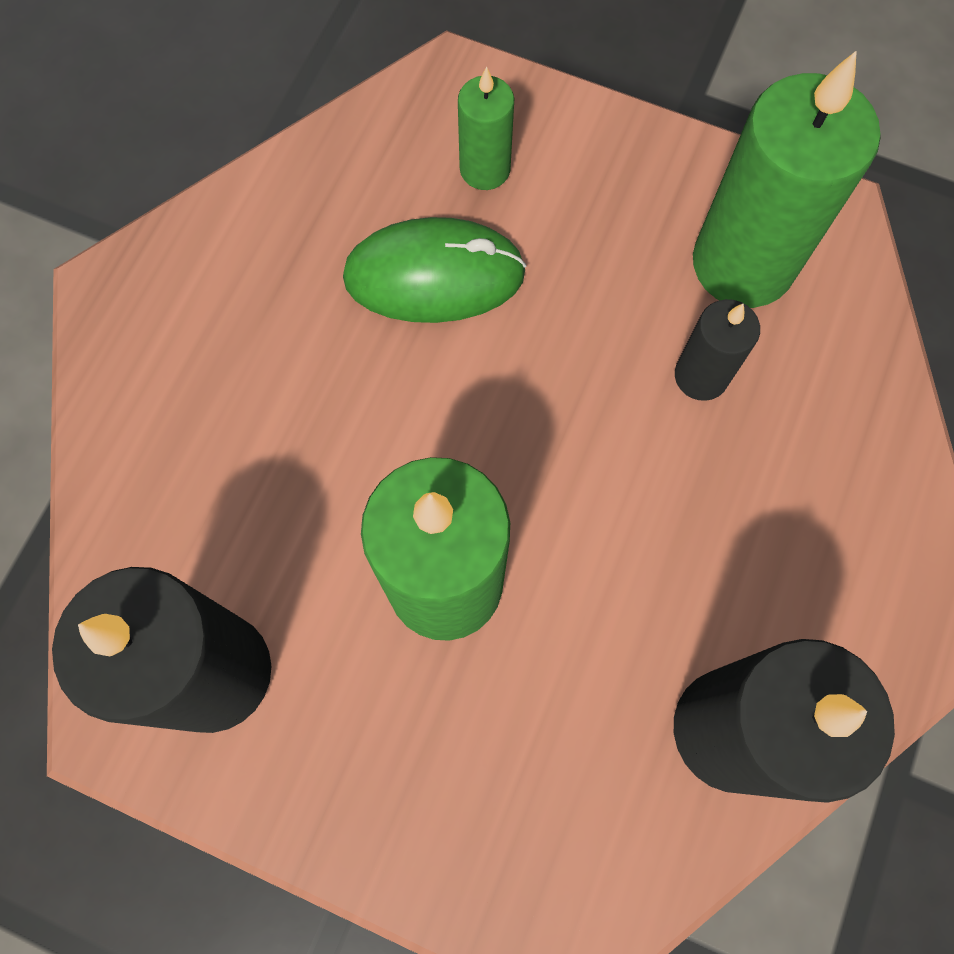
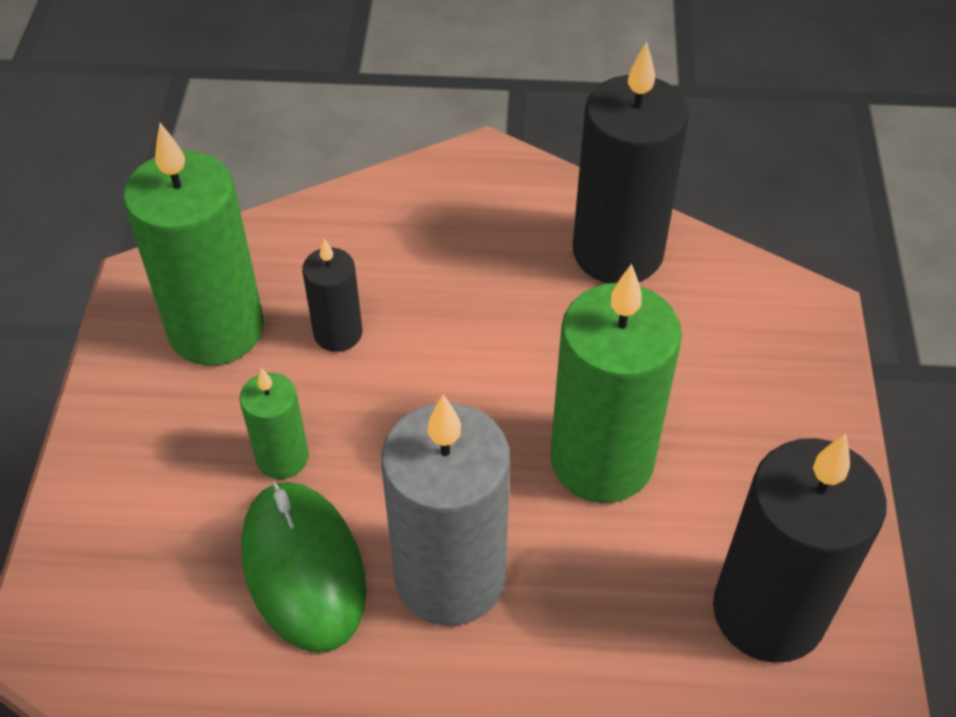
camera: 110 degrees left, 20 degrees down
(374, 393) = (450, 577): none -> grey candle
(485, 169) = (162, 563): green candle -> green candle (282, 457)

